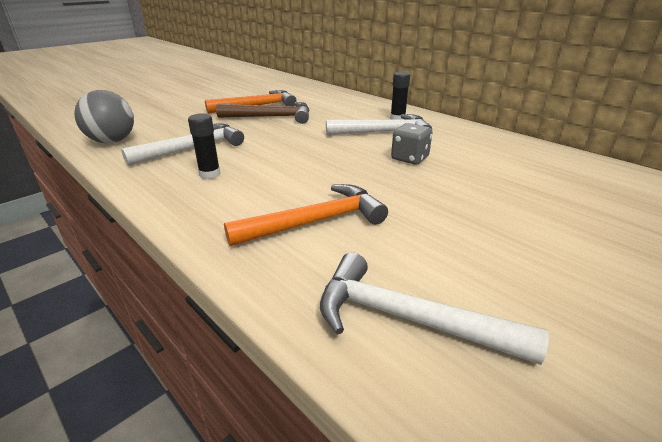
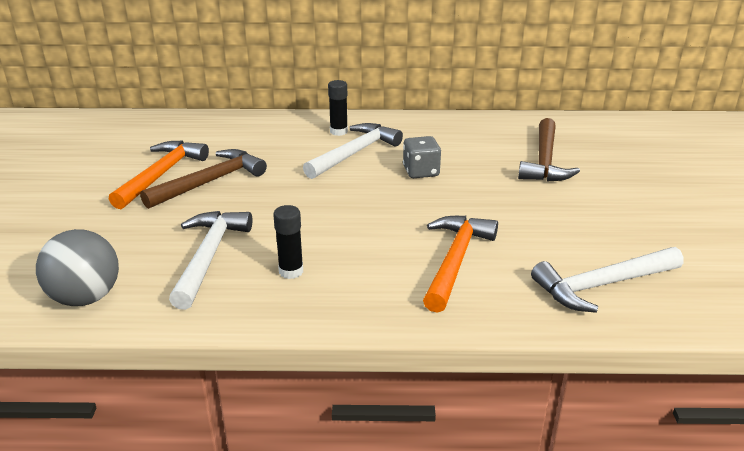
camera: 45 degrees left, 0 degrees up
(544, 193) = (545, 161): none -> brown hammer

